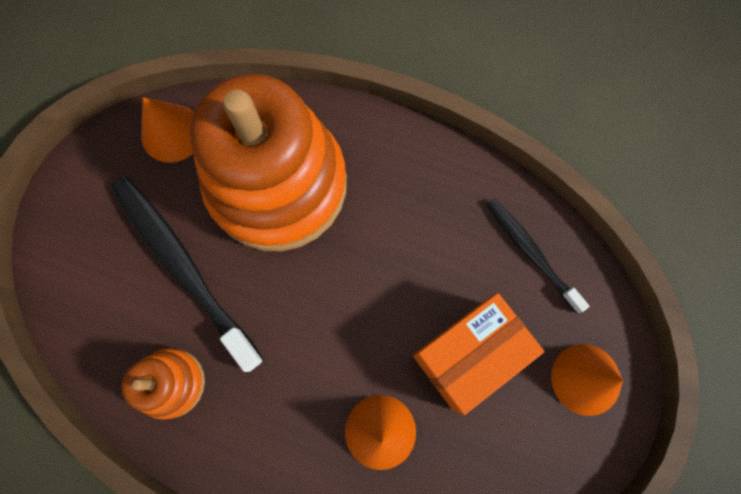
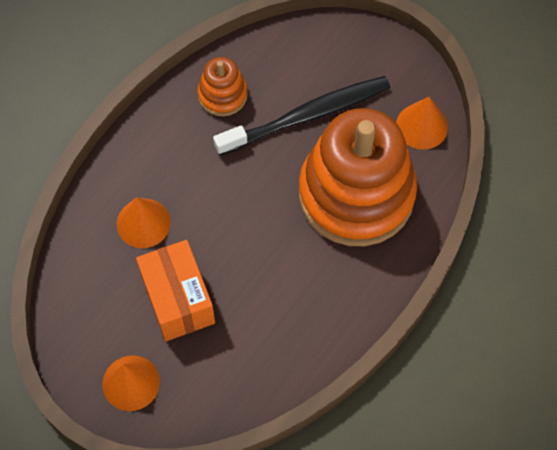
camera: 105 degrees right, 10 degrees down
(531, 252) = (244, 374): black toothbrush -> none

